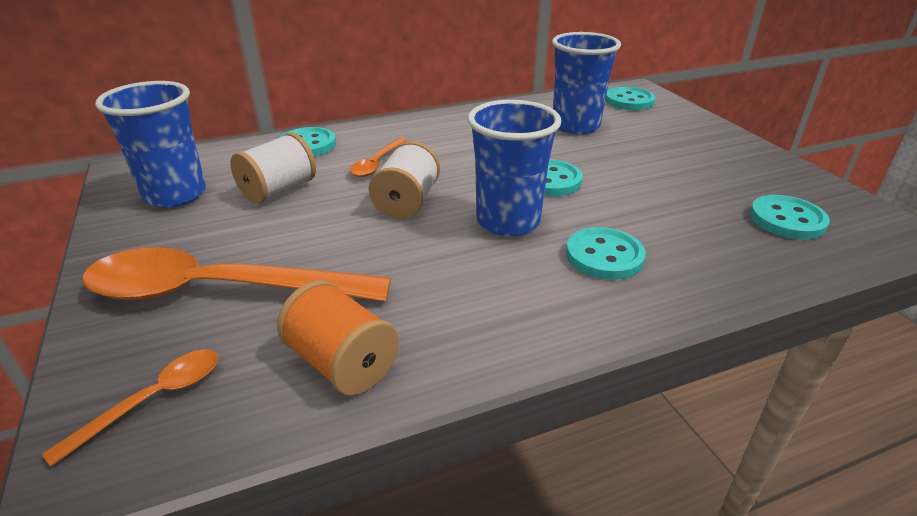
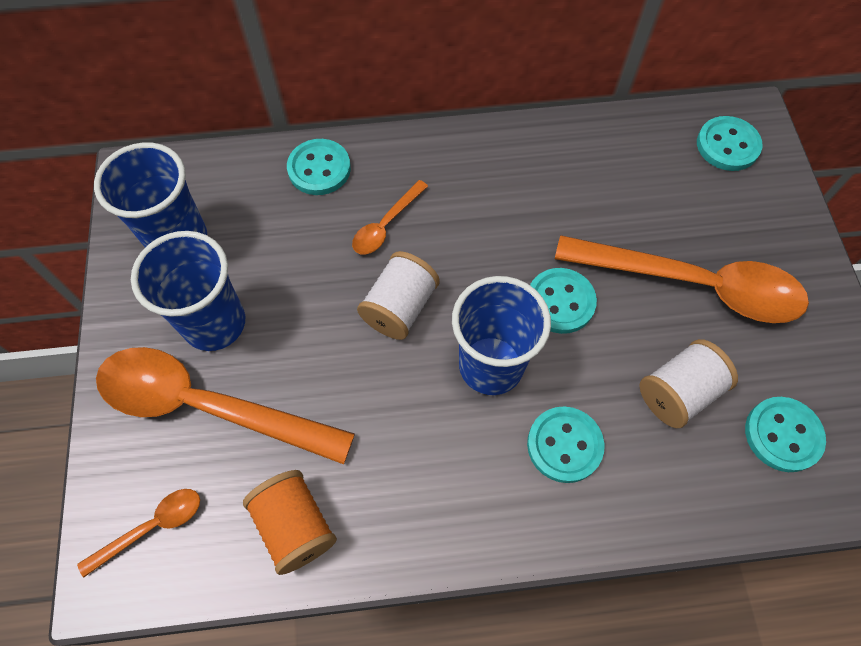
camera: 15 degrees right, 30 degrees up
(279, 190) = (278, 254): white spool -> white spool (678, 392)
(575, 126) = (634, 192): blue cup -> blue cup (214, 323)
(651, 158) = (693, 284): none -> orange spoon

